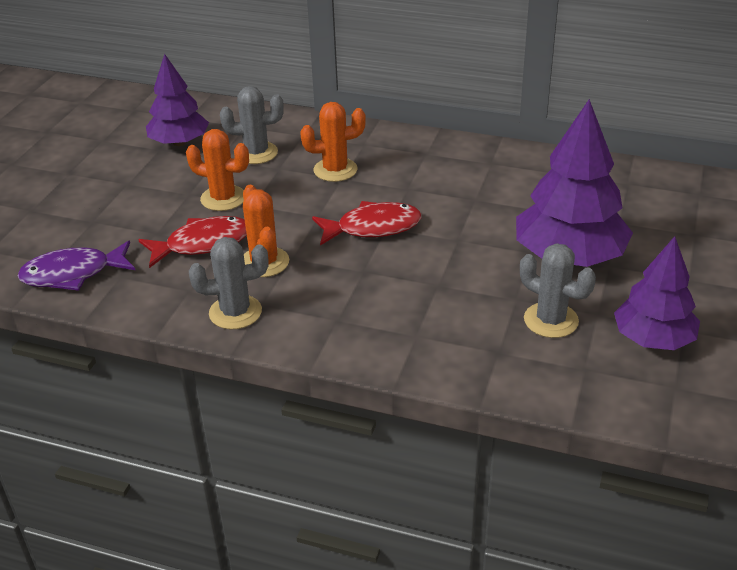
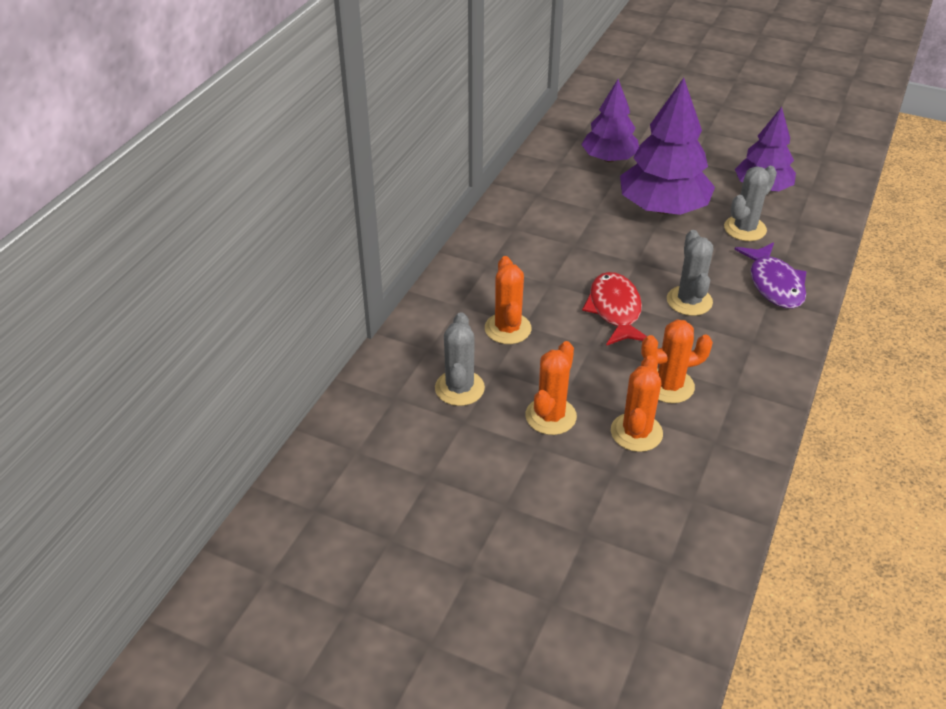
camera: 85 degrees left, 5 degrees up
(73, 274) = (689, 542): purple fish -> purple fish (774, 284)
(179, 142) = (418, 458): purple tree -> purple tree (609, 159)
(202, 244) = (636, 432): red fish -> orange cactus
(235, 312) = (748, 407): grey cactus -> grey cactus (689, 301)

